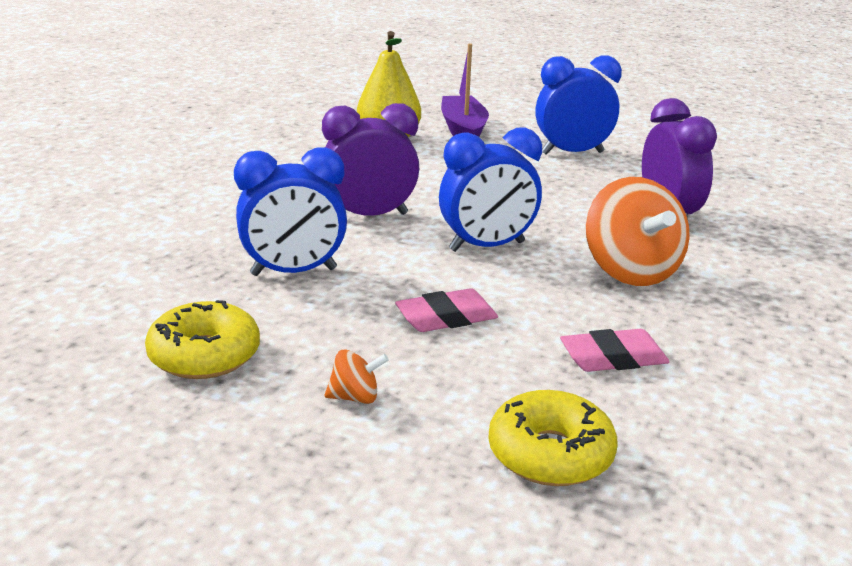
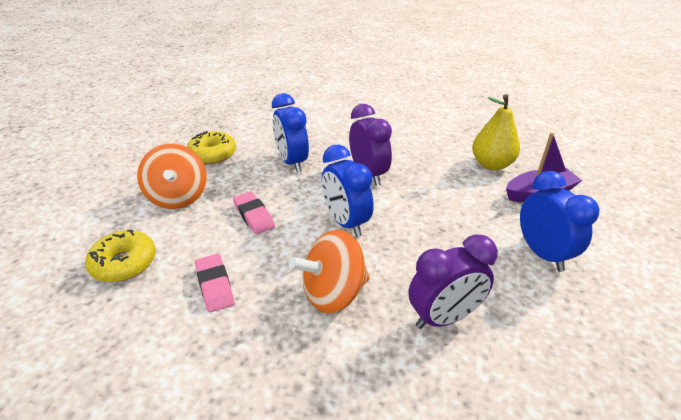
camera: 80 degrees right, 10 degrees up
(355, 397) = (178, 197): orange spinning top -> orange spinning top, size x2.25

